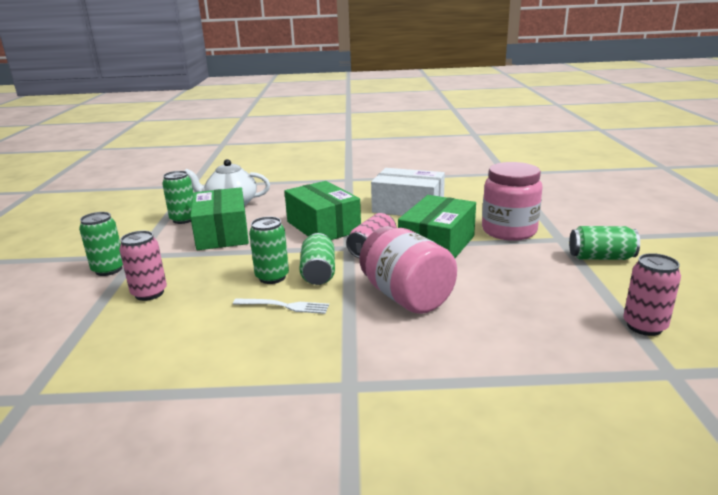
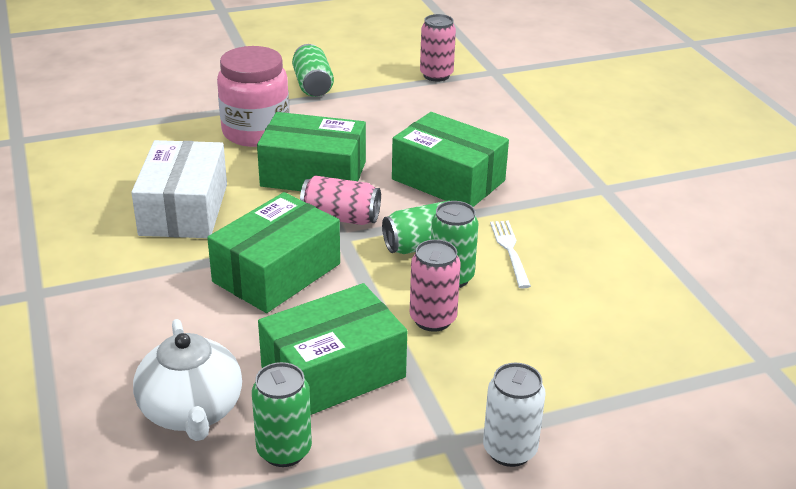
camera: 110 degrees left, 10 degrees up
(108, 269) = (509, 450): green can -> white can
(149, 293) = (546, 370): pink can -> pink can (433, 319)
(406, 297) = (448, 180): pink jar -> green box

